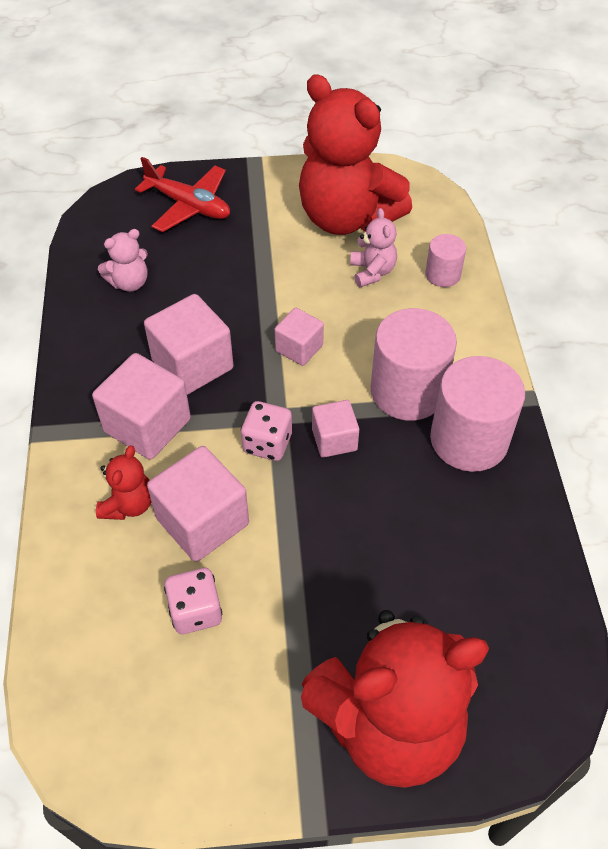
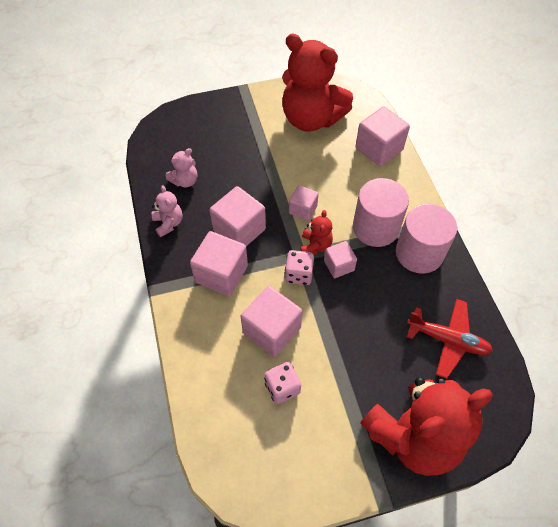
camera: 10 degrees left, 5 degrees up
(128, 504) = (223, 327): red teddy bear -> red teddy bear (315, 246)
(189, 205) = (209, 123): red plane -> red plane (447, 340)
(372, 272) = (335, 153): pink teddy bear -> pink teddy bear (168, 223)
(442, 274) = (379, 149): pink cylinder -> pink cube

